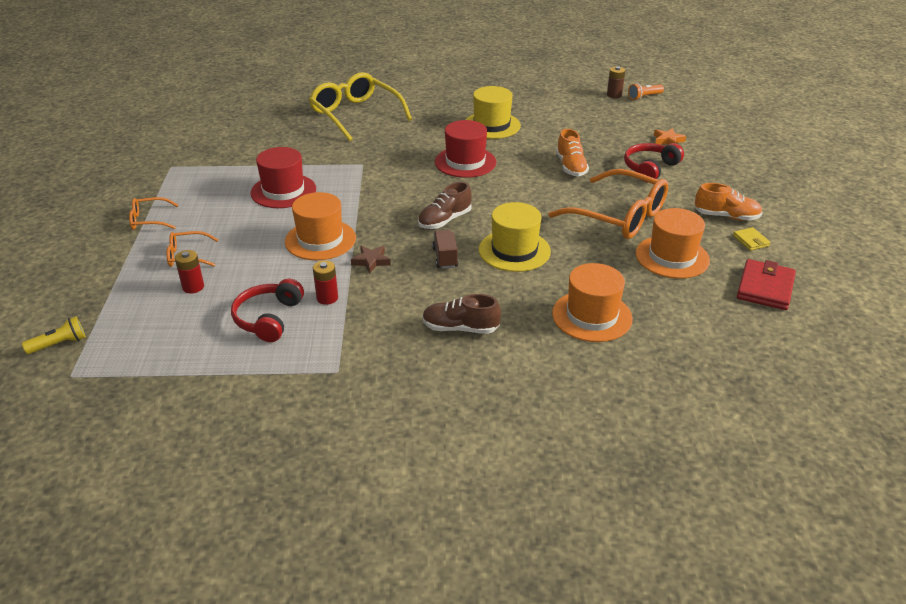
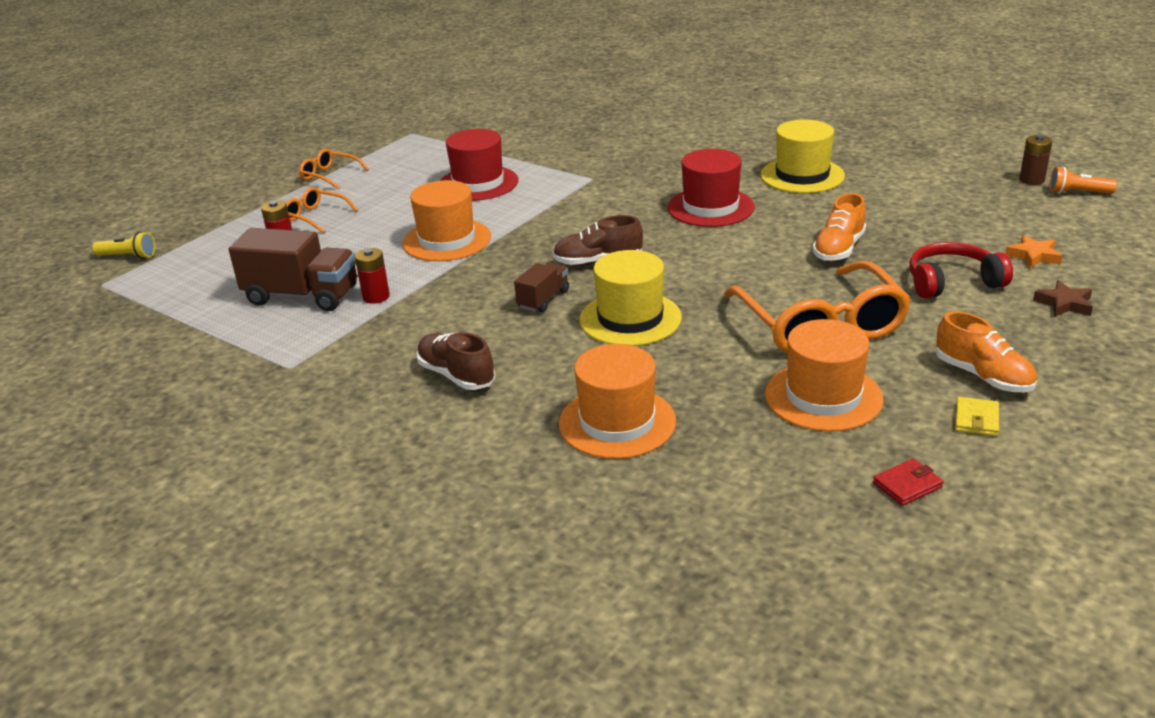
camera: 40 degrees right, 5 degrees down
(268, 318) = (302, 296): red headphones -> brown truck
(356, 115) = (657, 127): yellow glasses -> none
(371, 261) = (465, 277): brown star -> brown star (1064, 304)
(765, 288) = (907, 485): red wallet -> red wallet, size x0.53

